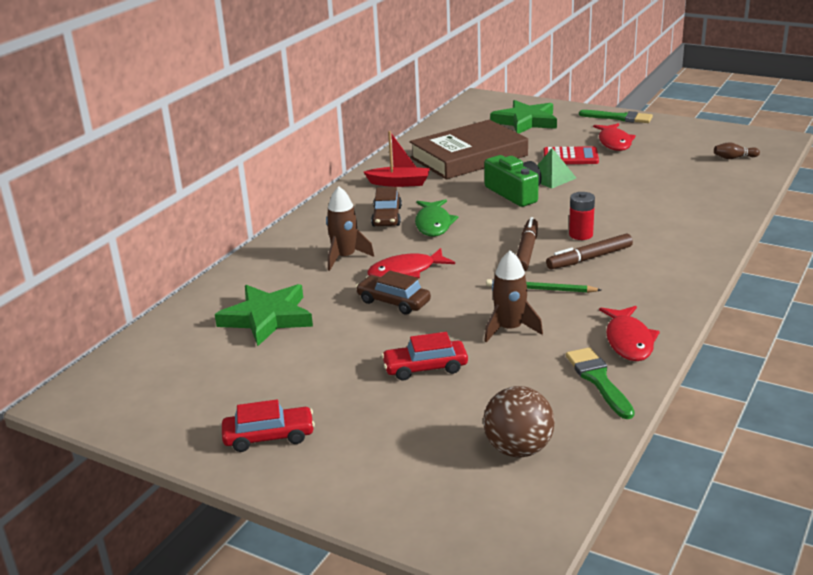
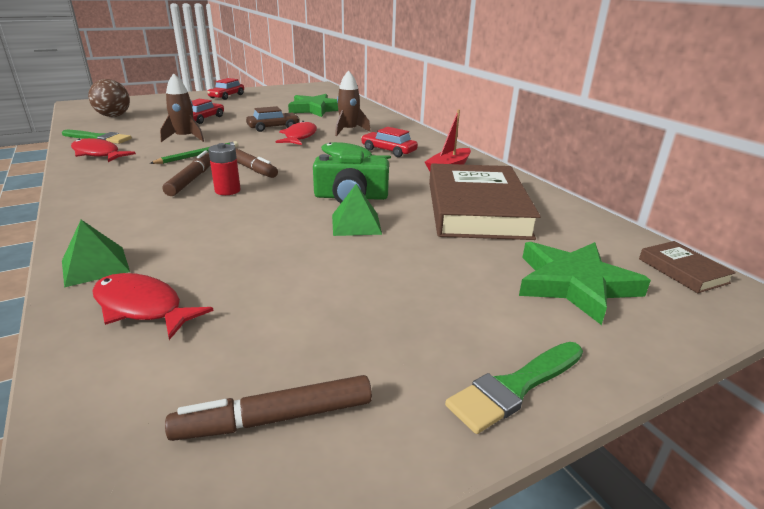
camera: 120 degrees right, 0 degrees up
(387, 217) = (388, 151): brown car -> red car
(472, 107) = (682, 271): none -> brown book
(570, 157) = (396, 258): red calculator -> none
(614, 142) = (401, 314): red fish -> red fish (142, 307)
(703, 141) = (275, 418): none -> brown marker
(722, 215) = (95, 266): none -> green pyramid
(734, 158) = (163, 398): brown bowling pin -> none

